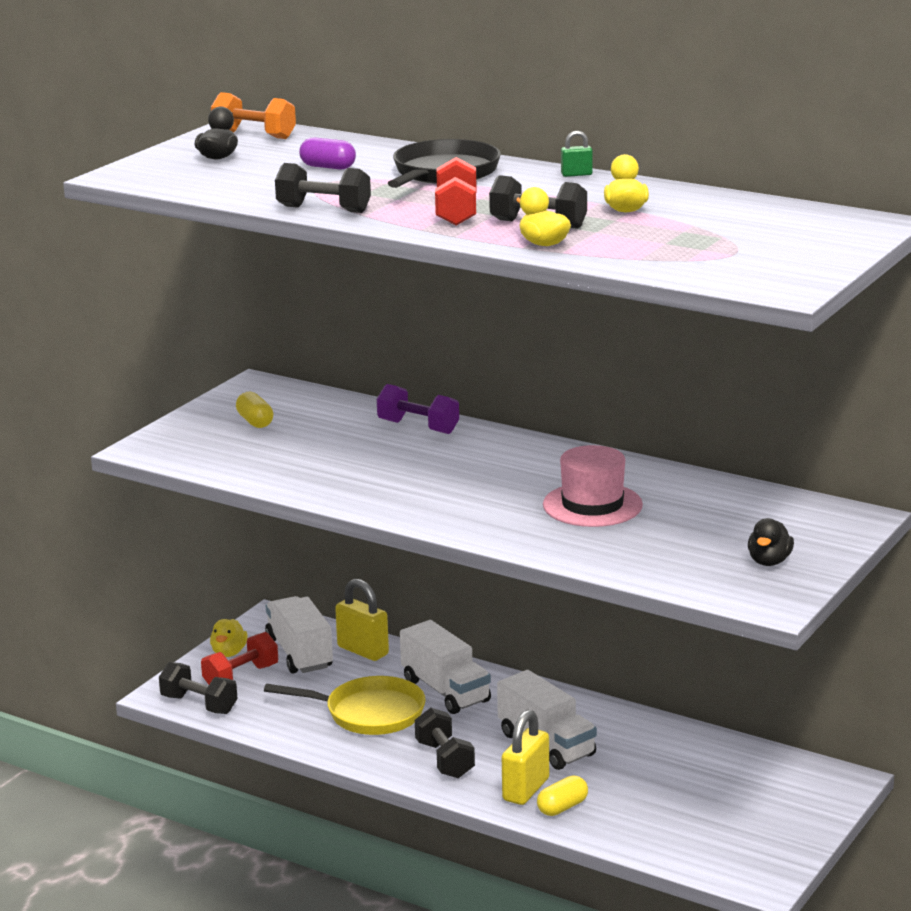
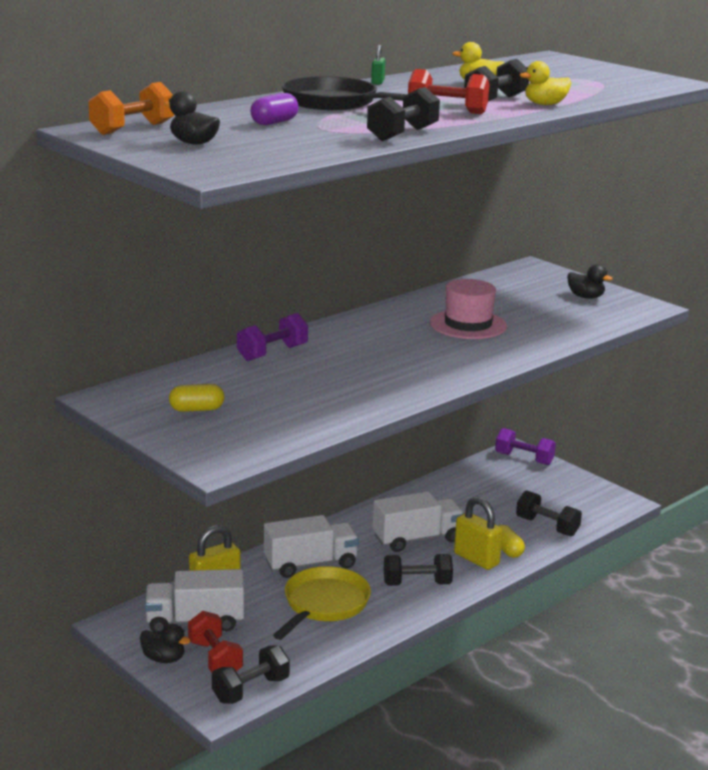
camera: 75 degrees left, 0 degrees up
(229, 653) = (164, 659): yellow duck -> black duck
(645, 829) = (547, 526): none -> black dumbbell
(828, 789) = (524, 459): none -> purple dumbbell

